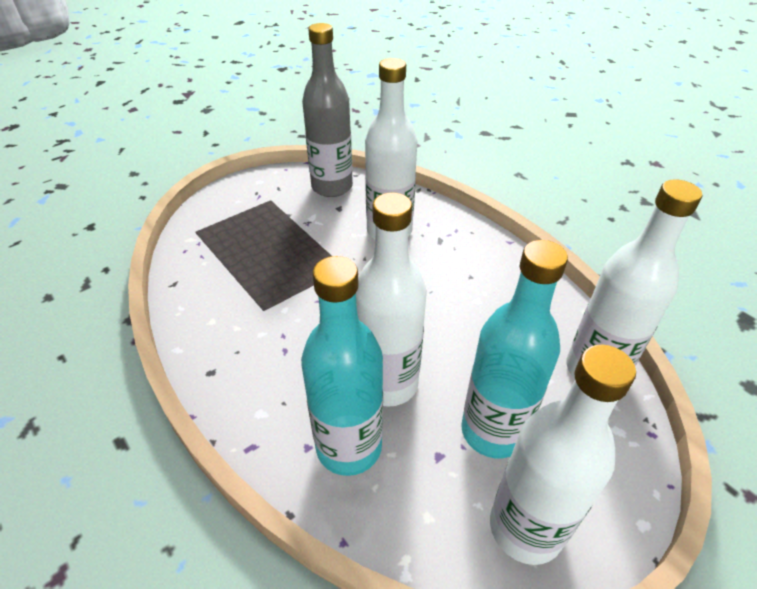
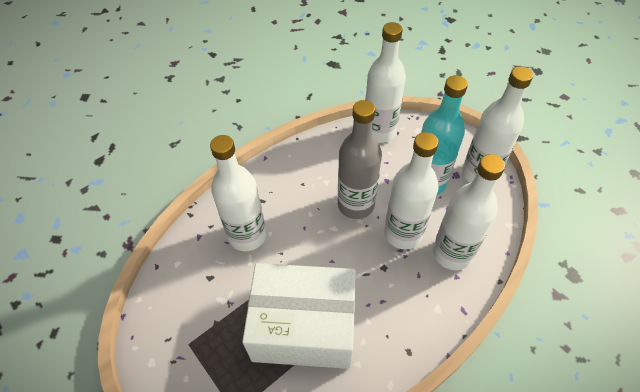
camera: 90 degrees left, 10 degrees up
(268, 277) = (304, 326): none -> white box
(332, 187) = (174, 286): grey bottle -> grey bottle (356, 205)
(349, 447) = (452, 253): turquoise bottle -> white bottle

